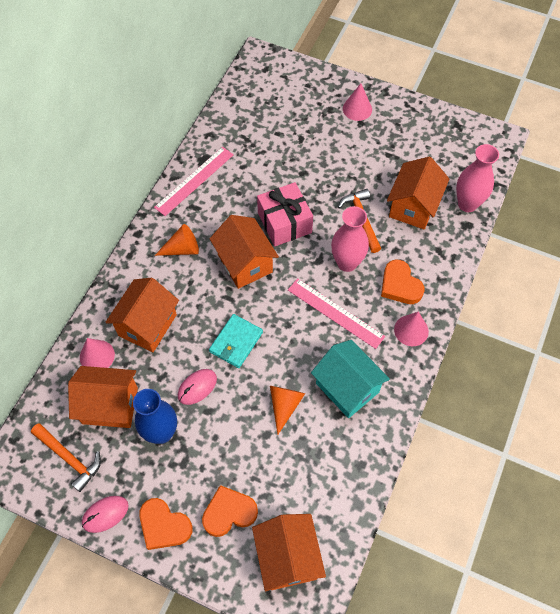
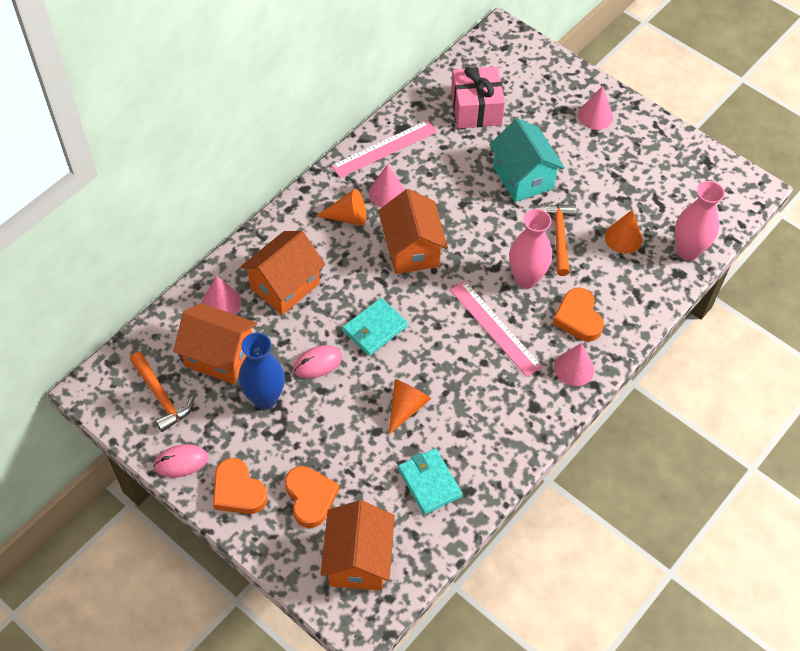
camera: 15 degrees right, 5 degrees down
(208, 219) = (387, 193): none -> pink cone
(229, 512) = (310, 497): orange heart -> orange heart turned 75 degrees clockwise
(284, 223) = (470, 218): pink gift -> pink gift (476, 109)
(325, 467) = (429, 482): none -> turquoise wallet
(347, 387) = (481, 408): turquoise house -> turquoise house (523, 177)
(413, 206) = (623, 238): orange house -> orange cone

